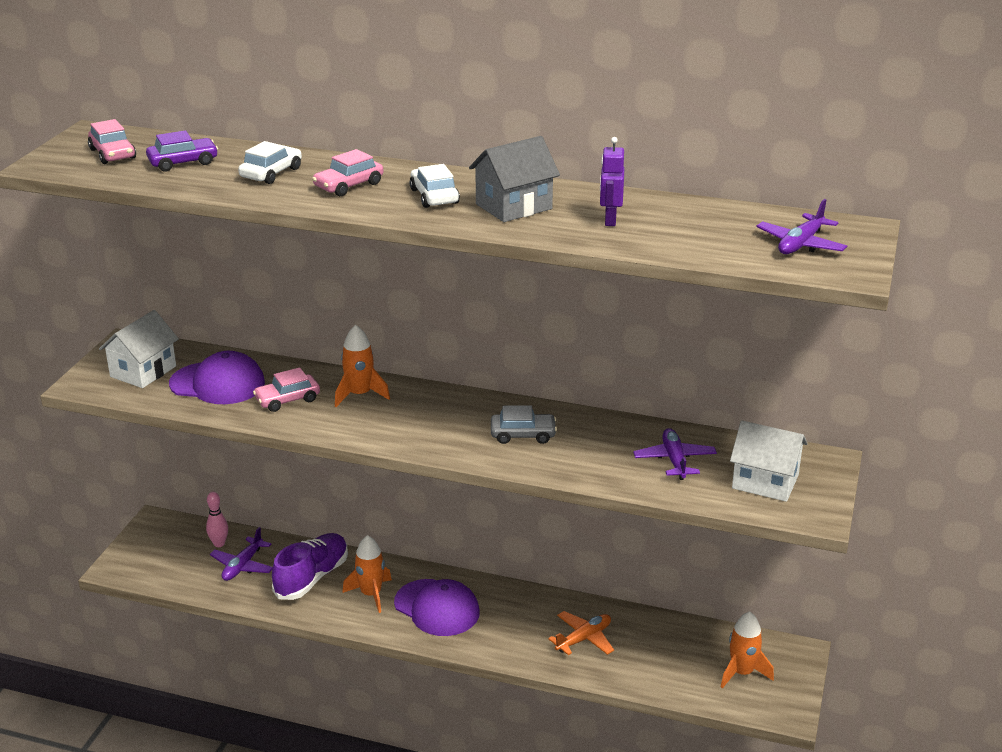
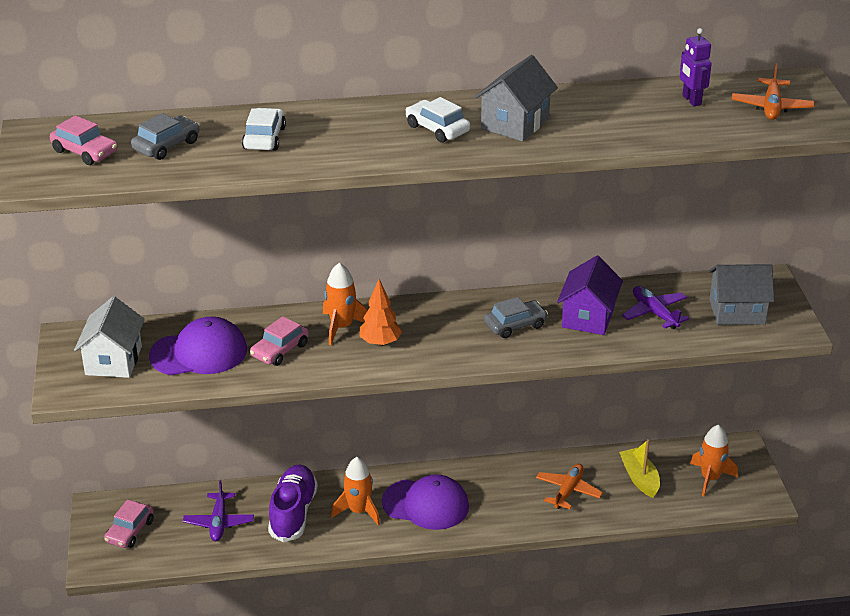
camera: 25 degrees left, 5 degrees up
(183, 162) = (166, 146): purple car -> grey car
(219, 544) = (179, 509): pink bowling pin -> none
(348, 185) = (350, 135): pink car -> pink car (130, 531)
(381, 417) = (380, 343): none -> orange tree
(602, 446) = (588, 317): none -> purple house
(610, 220) = (606, 119): purple robot -> purple robot (691, 100)
(666, 649) = (639, 478): none -> yellow boat
(765, 482) = (737, 311): white house -> grey house
(800, 244) = (771, 107): purple plane -> orange plane

